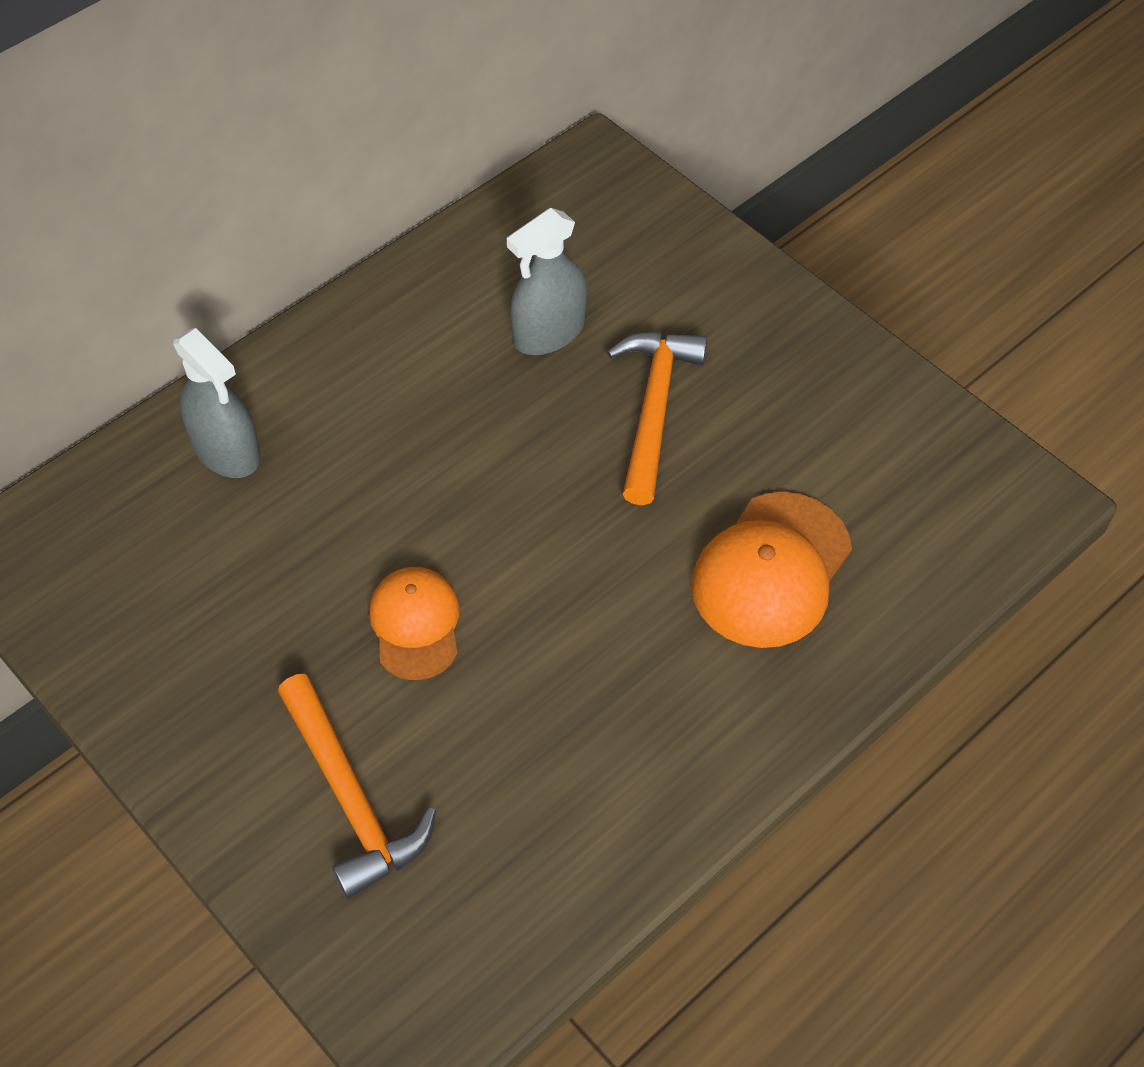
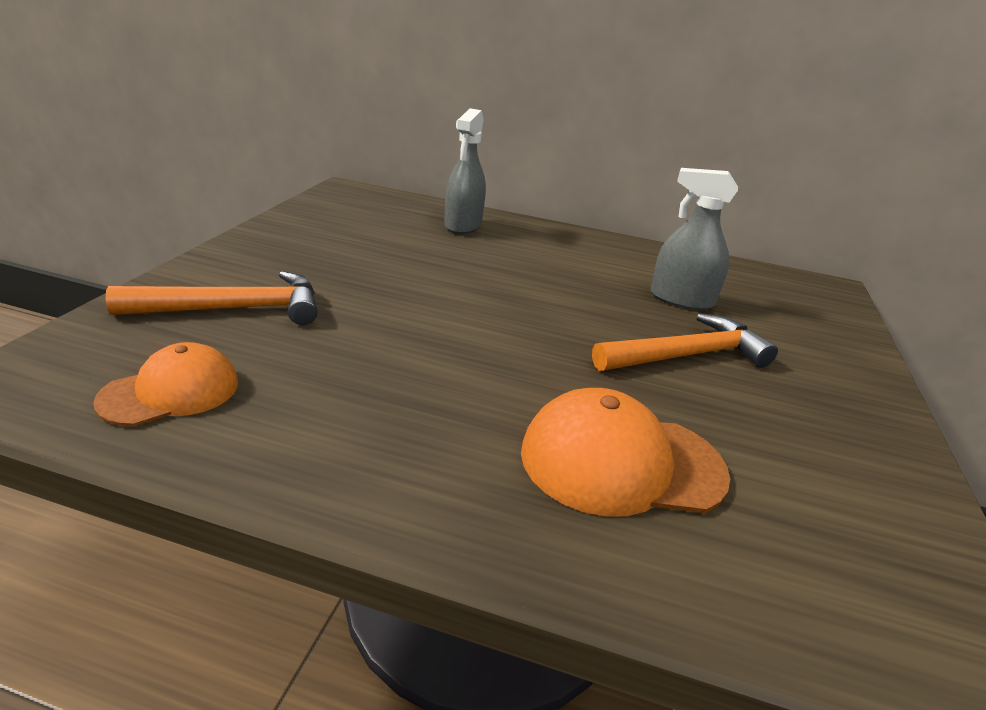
camera: 55 degrees right, 25 degrees down
(351, 797) = (234, 309): orange hammer -> orange hammer turned 135 degrees counterclockwise
(415, 624) = (397, 302): orange cap -> orange cap (170, 392)

